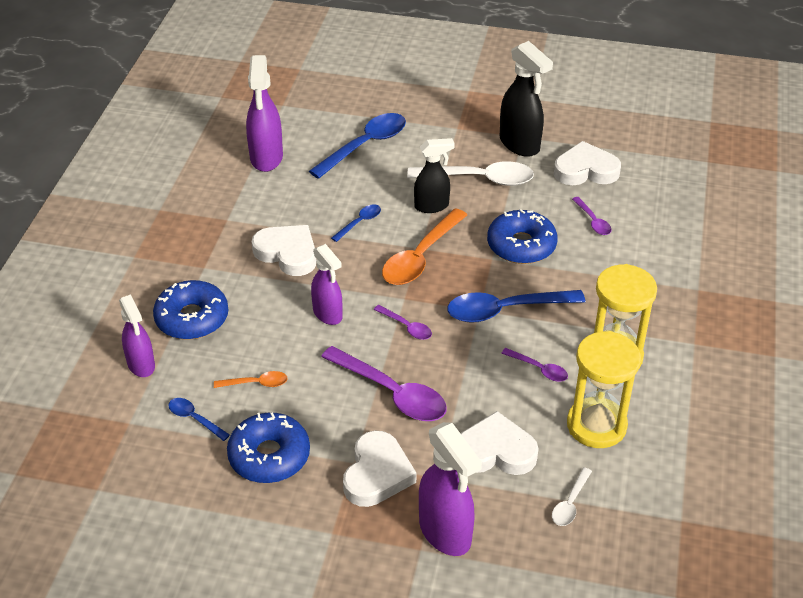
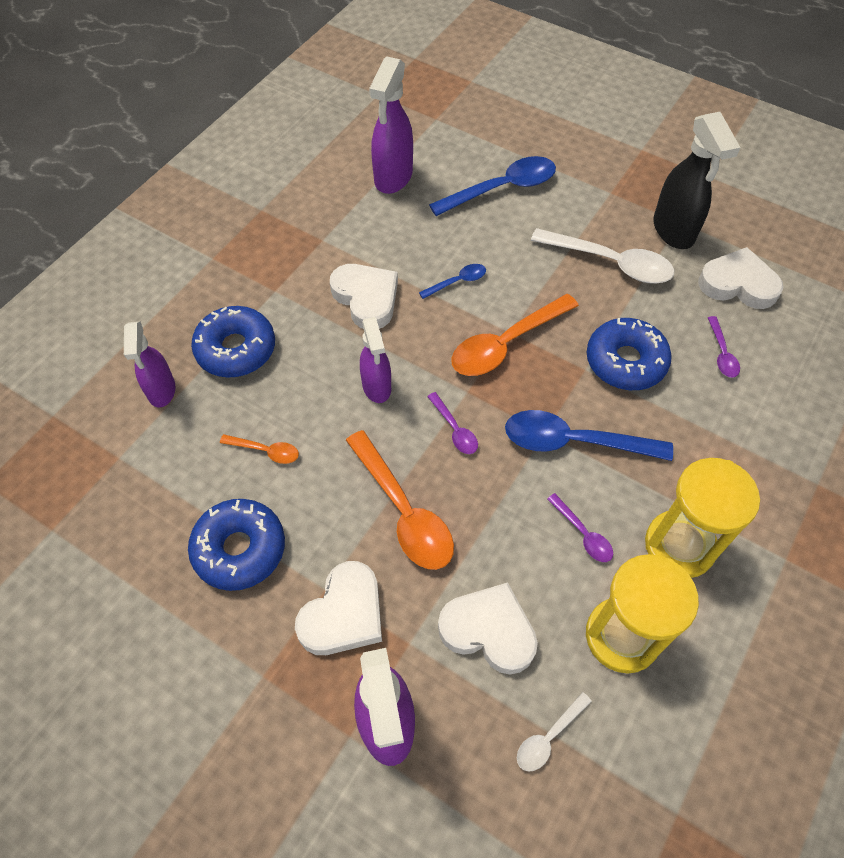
camera: 20 degrees right, 15 degrees up
(195, 419) = (185, 475): blue spoon -> none
(391, 393) = (403, 511): purple spoon -> orange spoon
(432, 206) = (544, 283): black spray bottle -> none

